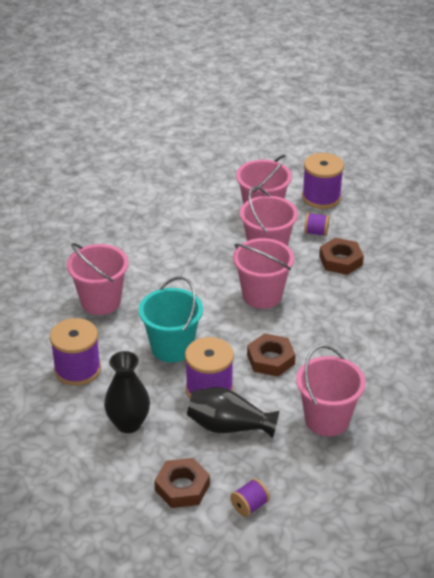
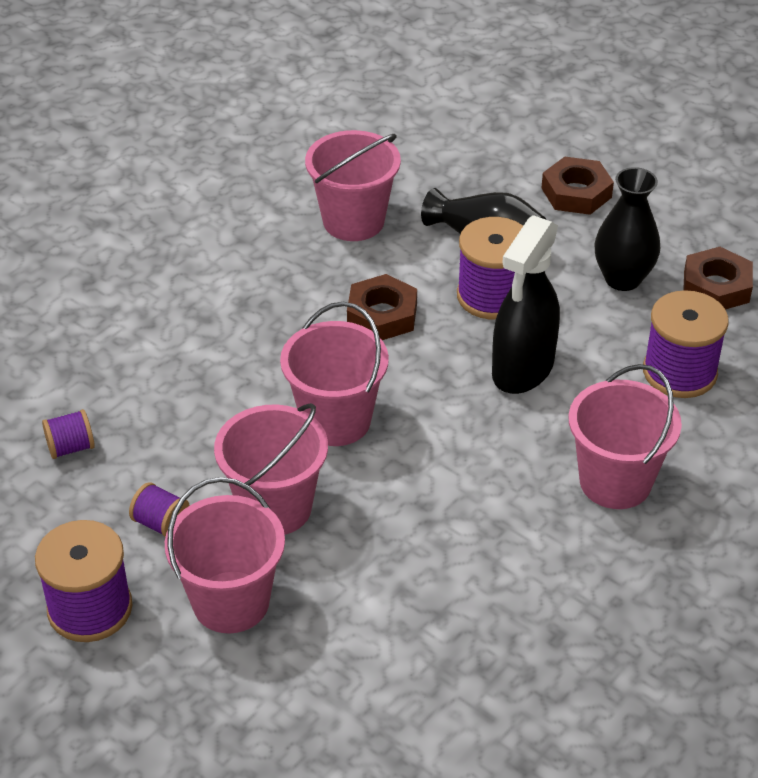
camera: 160 degrees left, 5 degrees up
(172, 348) = (522, 369): turquoise bucket -> black spray bottle
(249, 506) = (503, 157): purple spool -> purple spool (71, 447)
(340, 260) = (161, 451): brown nut -> brown nut (716, 286)

